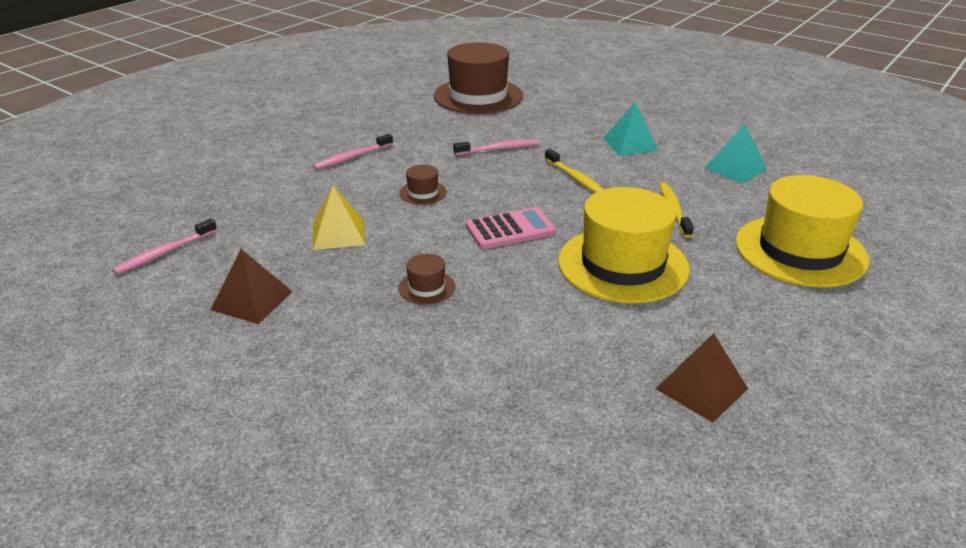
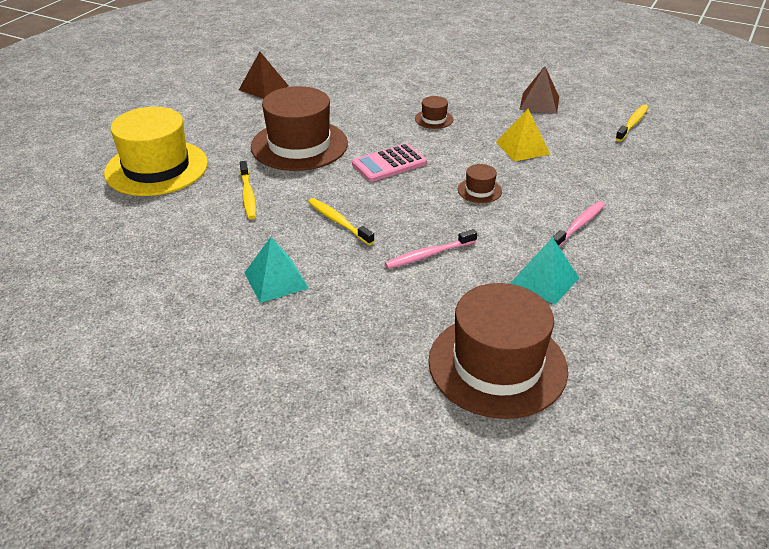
camera: 170 degrees right, 5 degrees up
(164, 253) = (632, 123): pink toothbrush -> yellow toothbrush
(623, 265) = (299, 145): yellow hat -> brown hat
(735, 168) = (165, 253): turquoise pyramid -> turquoise pyramid (544, 280)

